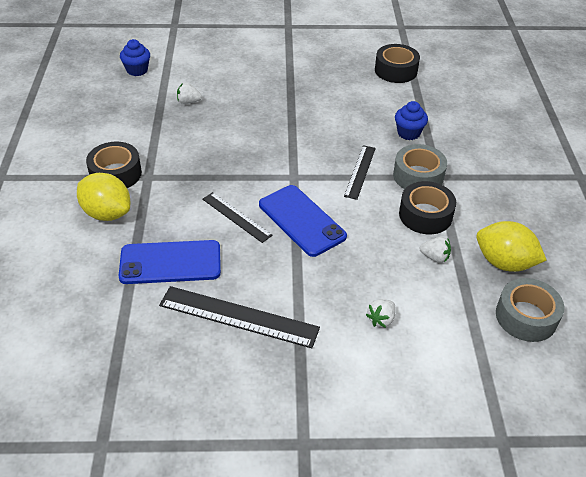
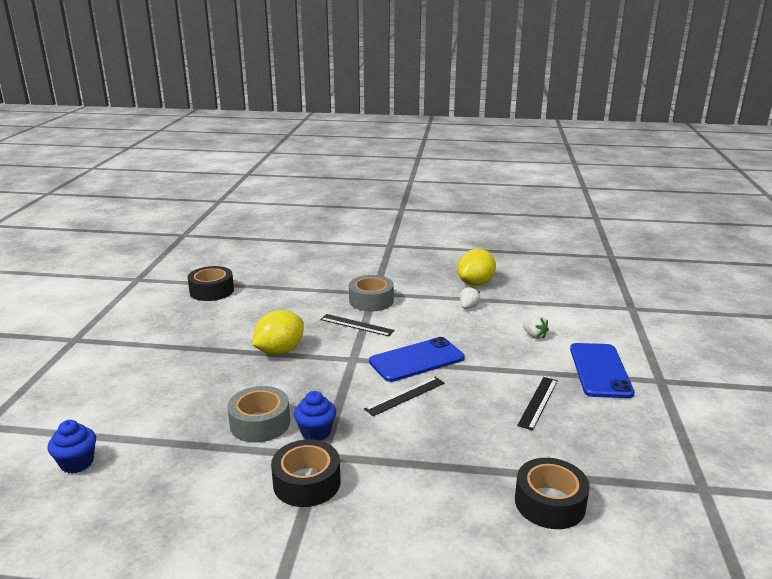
camera: 80 degrees left, 20 degrees down
(107, 213) = (381, 489): yellow lemon -> yellow lemon (280, 351)
(170, 262) = (467, 441): blue phone -> blue phone (600, 370)
(188, 102) = (185, 419): white strawberry -> none
(238, 317) = (538, 402): black ruler -> black ruler, size x0.61
(408, 133) = (311, 297): blue cupcake -> blue cupcake (316, 432)
(425, 215) = (420, 304): black tape -> black tape (550, 503)
(526, 317) = (527, 284): grey tape -> grey tape (260, 423)

